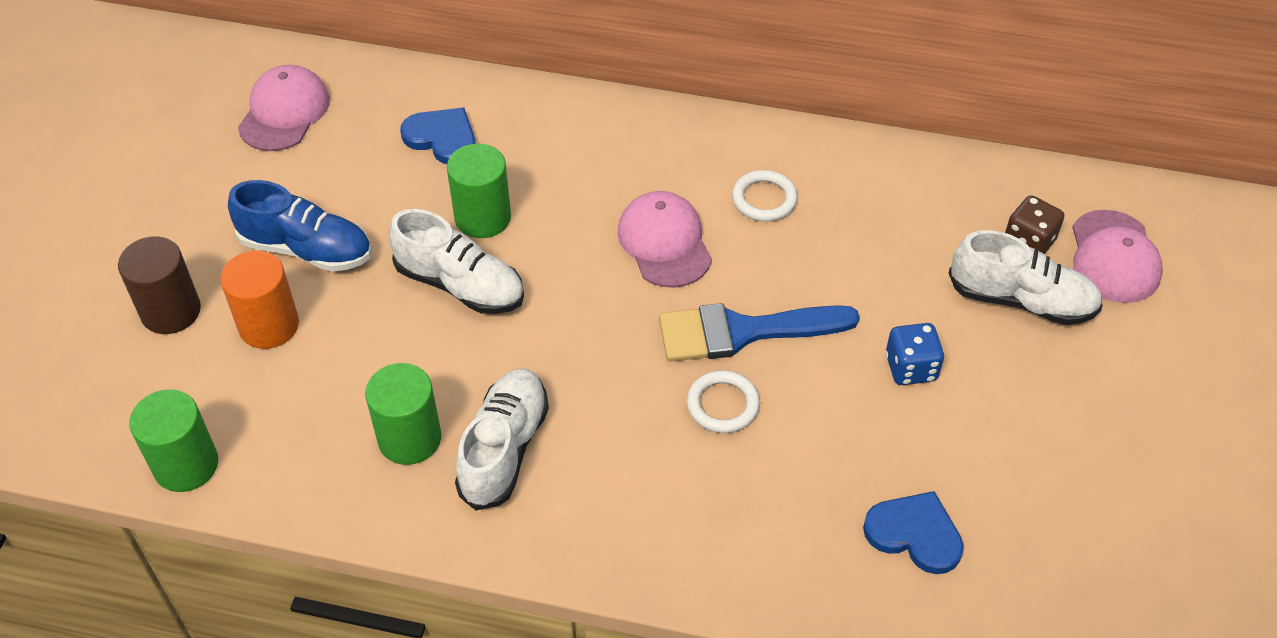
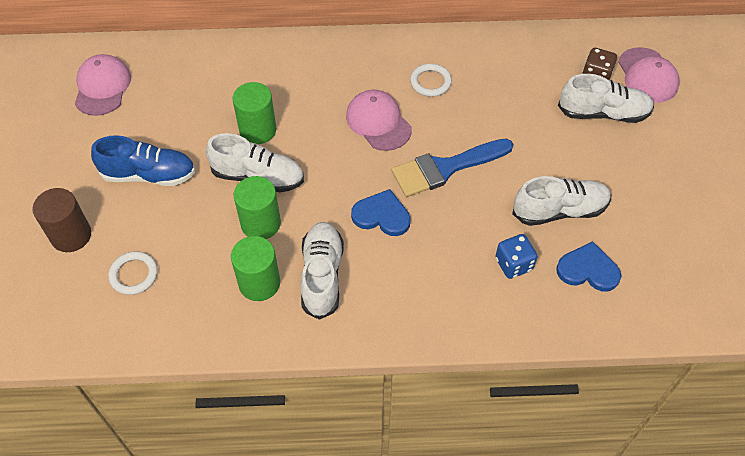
camera: 15 degrees left, 5 degrees up
(186, 465) = (117, 335): green cylinder -> green cylinder (260, 223)
(269, 325) = (141, 230): orange cylinder -> none
(442, 138) = (213, 83): blue heart -> blue heart (382, 215)
(722, 405) = (448, 217): white ring -> white ring (134, 275)
(900, 434) = (559, 210): none -> white shoe
(910, 368) = (552, 169): blue dice -> blue dice (513, 264)

